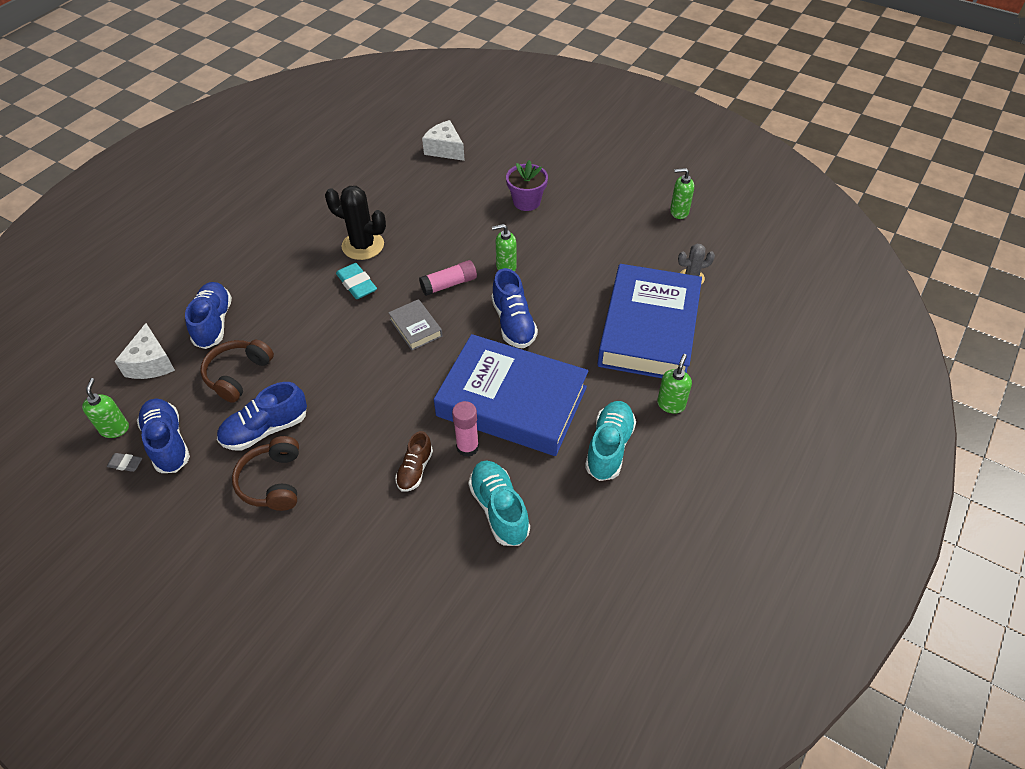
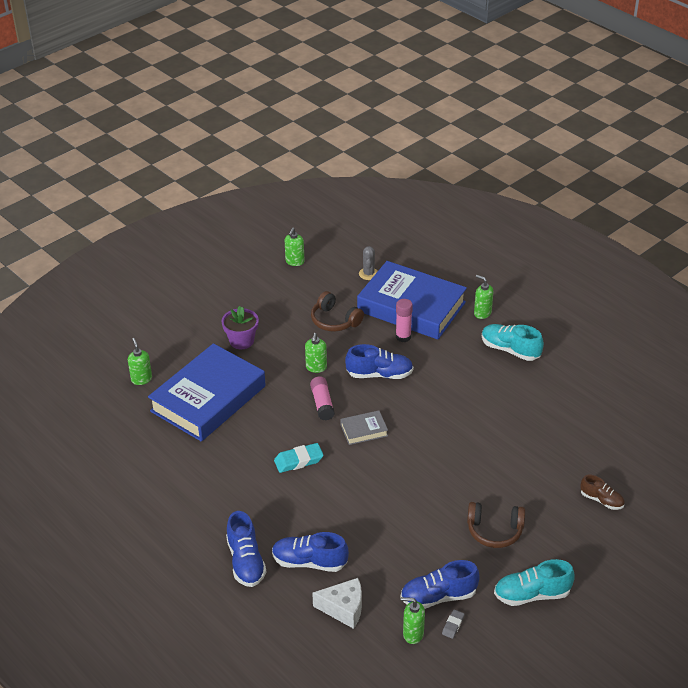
camera: 75 degrees left, 10 degrees down
(238, 375) = (378, 547): brown headphones -> brown headphones (334, 320)
(265, 429) = (442, 532): blue shoe -> blue shoe (246, 561)
(363, 245) = (250, 451): black cactus -> none
(415, 470) = (504, 449): brown shoe -> brown shoe (601, 500)
(445, 149) = (141, 379): white cheese -> green soap dispenser
(467, 447) = (491, 419): pink glue stick -> pink glue stick (403, 337)
(499, 509) = (547, 412): turquoise shoe -> turquoise shoe (532, 594)
(512, 401) = (456, 389): blue book -> blue book (208, 398)

